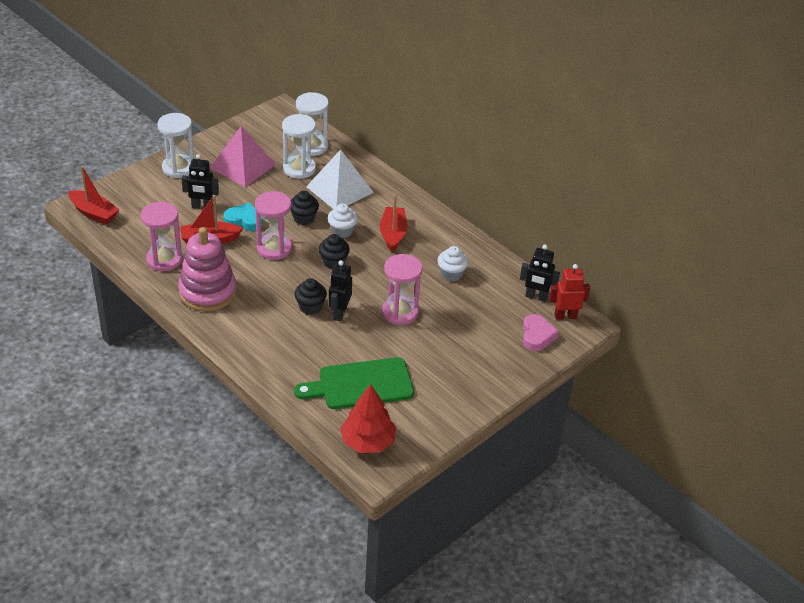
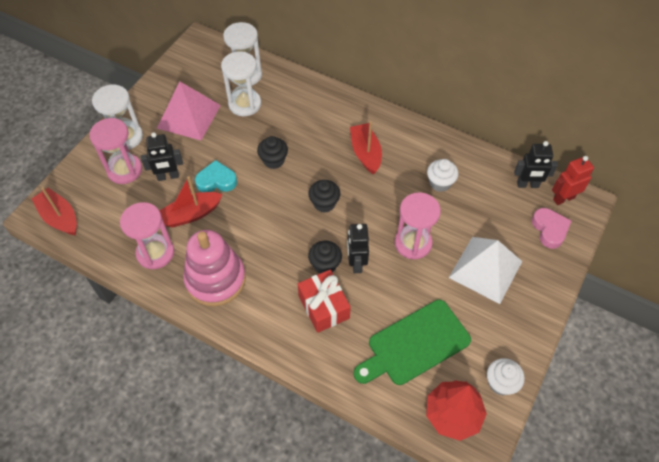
camera: 15 degrees left, 15 degrees up
(94, 213) = (60, 217): red boat -> red boat turned 150 degrees counterclockwise
(274, 248) = (260, 205): pink hourglass -> pink hourglass (124, 170)
(293, 336) = (324, 307): none -> red gift
(339, 189) = (293, 116): white pyramid -> white pyramid (485, 269)
(342, 231) = (316, 164): white cupcake -> white cupcake (500, 383)

